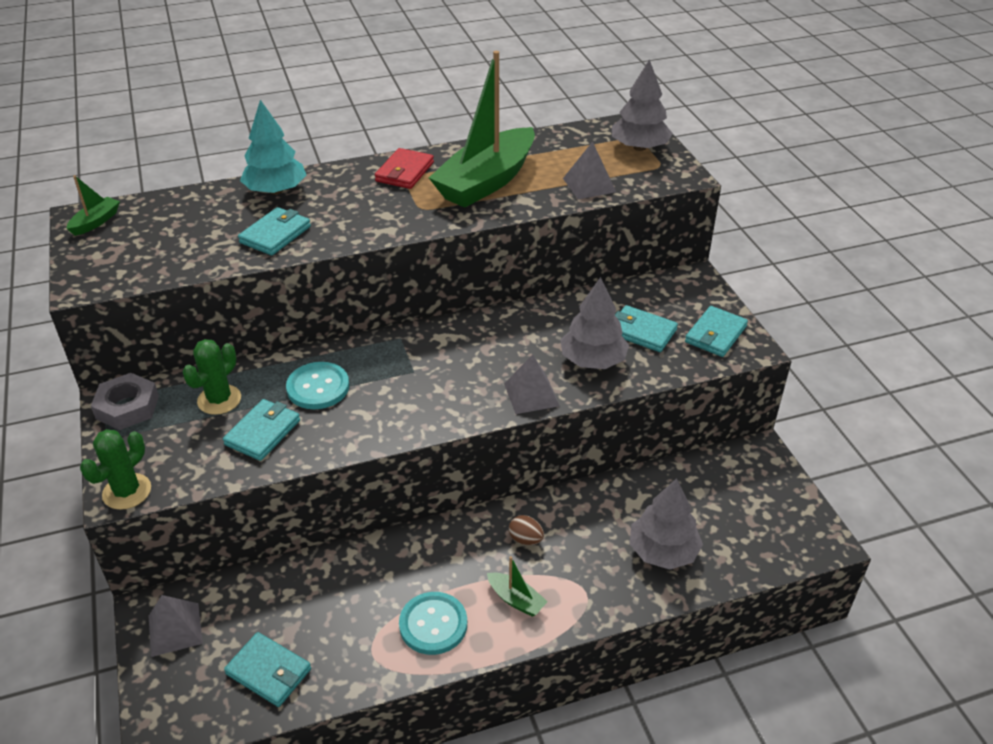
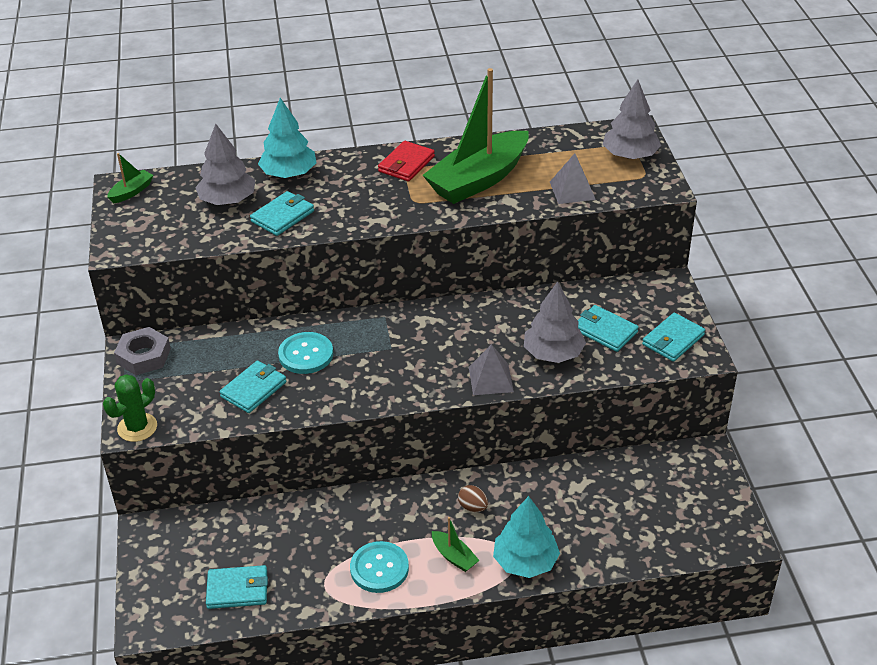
camera: 10 degrees right, 0 degrees up
(175, 629) = (165, 547): grey pyramid -> none
(219, 400) = (220, 357): green cactus -> none
(269, 672) = (237, 589): turquoise wallet -> turquoise wallet turned 45 degrees counterclockwise
(597, 596) = (525, 561): none -> turquoise tree
(663, 551) = (593, 531): grey tree -> grey tree (228, 200)

